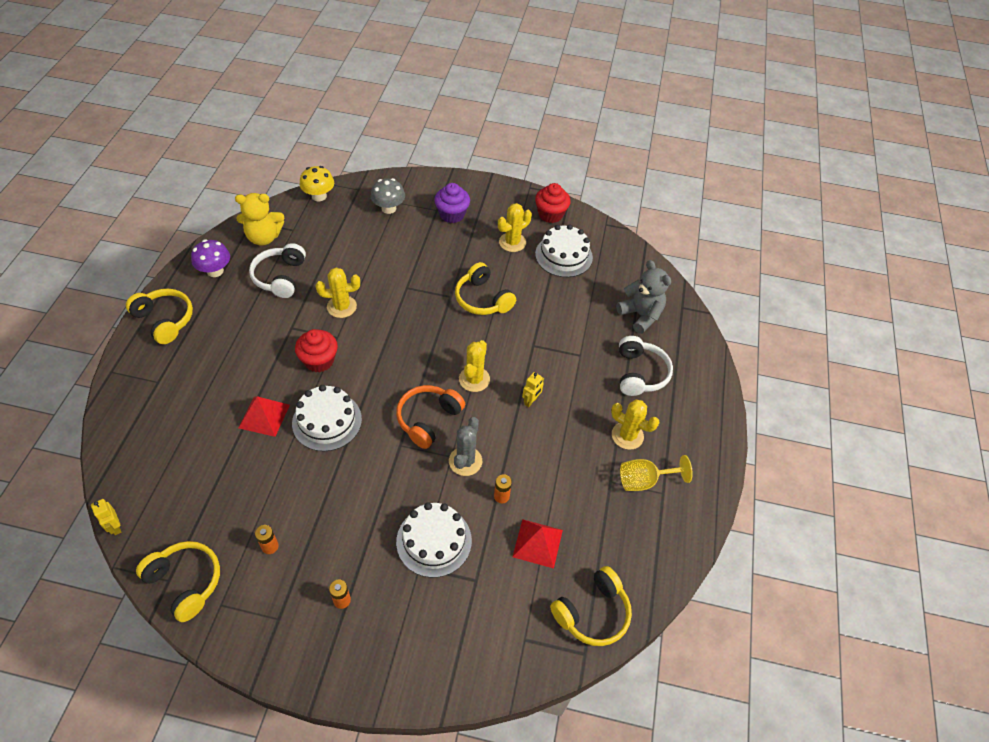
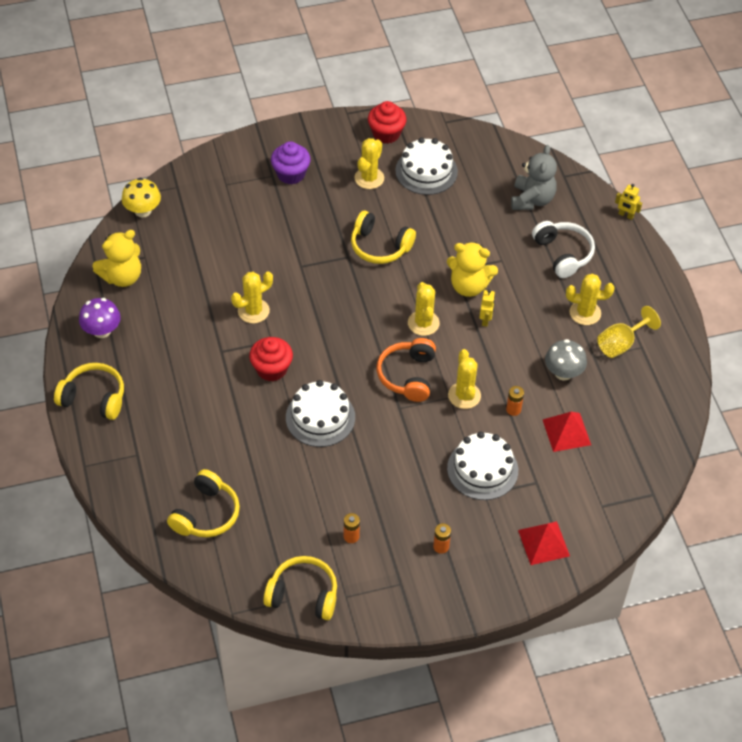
camera: 25 degrees left, 0 degrees up
(115, 527) = (206, 584): yellow robot -> yellow robot (626, 215)
(264, 416) = (261, 439): red pyramid -> red pyramid (543, 543)
(280, 277) = (171, 309): white headphones -> none
(388, 208) = (223, 194): grey mushroom -> grey mushroom (563, 373)
(465, 461) = (464, 395): grey cactus -> yellow cactus
(536, 365) = (469, 286): none -> yellow teddy bear
(592, 613) = (641, 463): yellow headphones -> yellow headphones (206, 514)
(640, 315) = (532, 200): grey teddy bear -> grey teddy bear turned 75 degrees clockwise

